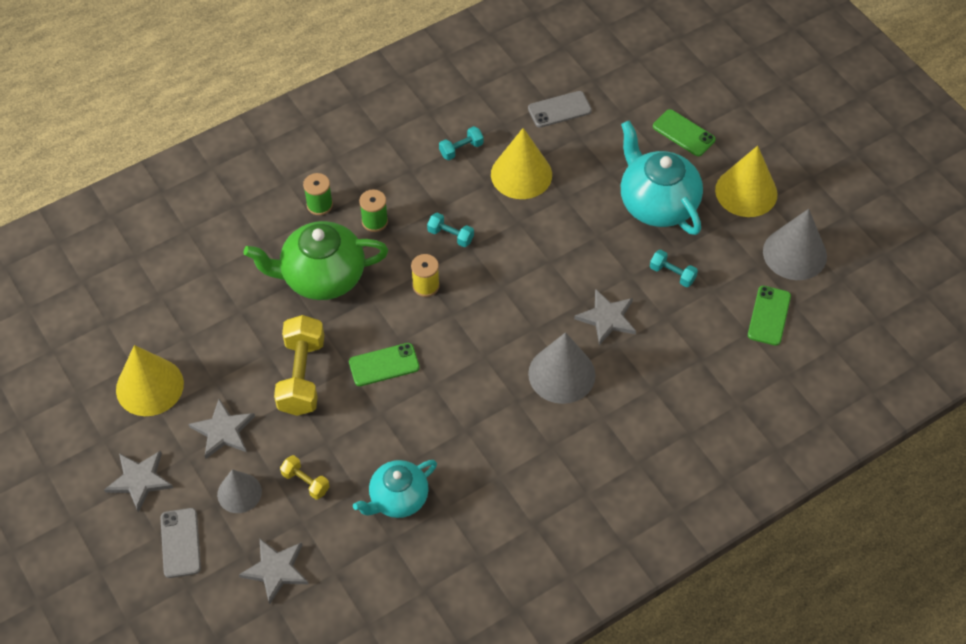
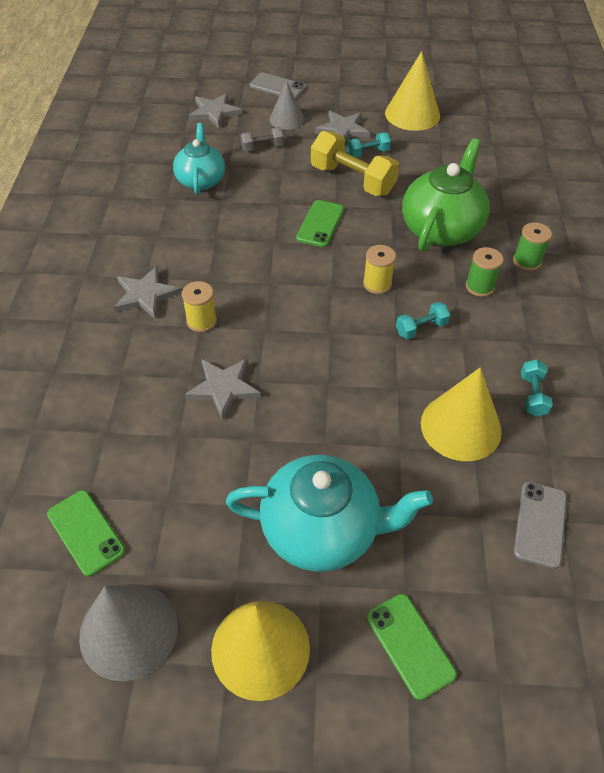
camera: 125 degrees right, 5 degrees down
(140, 480) = (340, 87): grey star -> grey star (145, 295)
(305, 482) = (262, 147): yellow dumbbell -> grey dumbbell
(561, 374) = (201, 321): grey cone -> yellow spool
(672, 274) = (220, 478): turquoise dumbbell -> turquoise dumbbell (368, 153)
(683, 133) = (410, 645): green phone -> green phone turned 75 degrees clockwise

